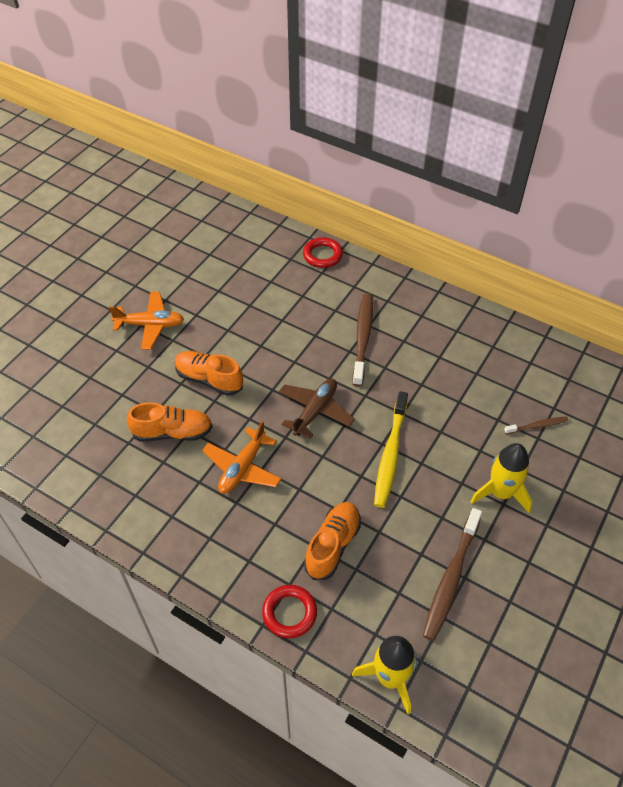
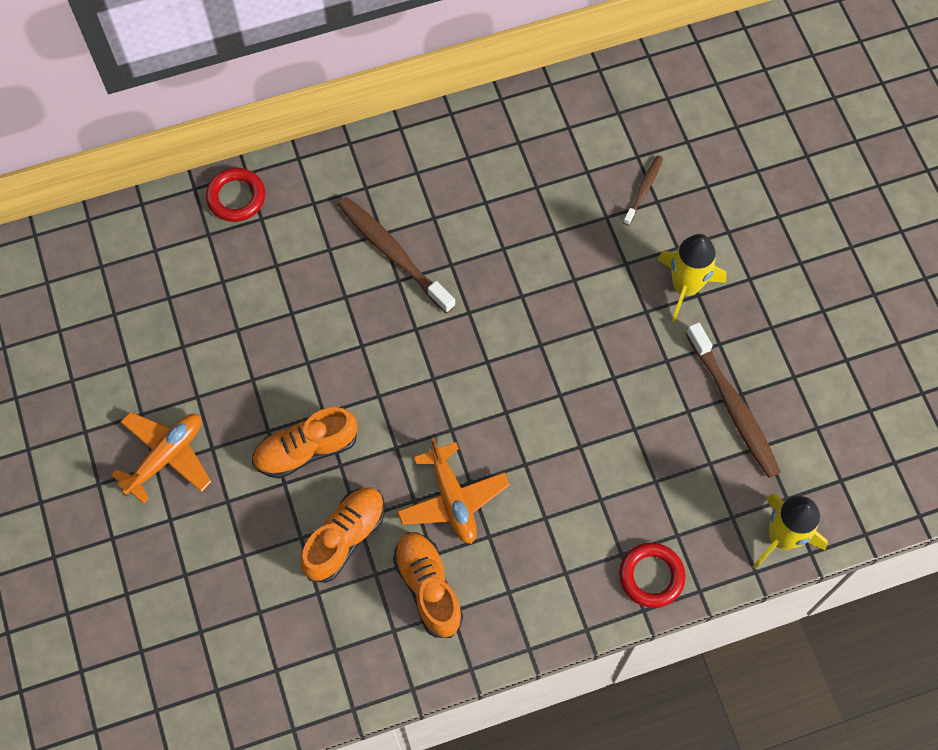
camera: 50 degrees left, 15 degrees up
(315, 411) = (445, 375): brown plane -> none
(333, 545) = (614, 482): orange shoe -> orange shoe (428, 587)
(390, 454) = (559, 348): yellow toothbrush -> none

